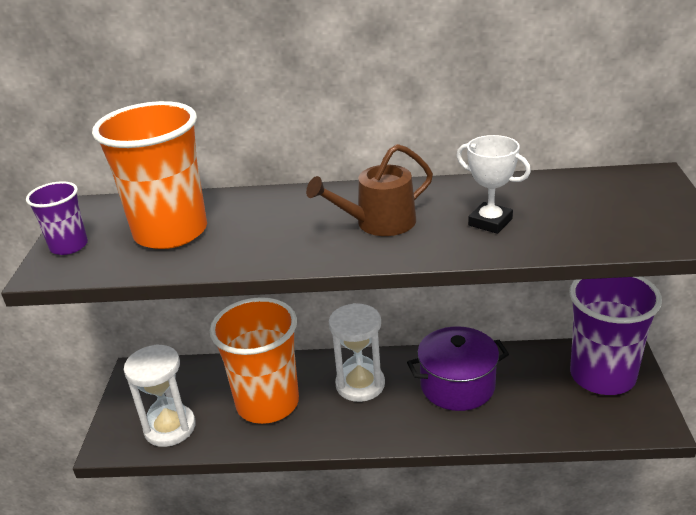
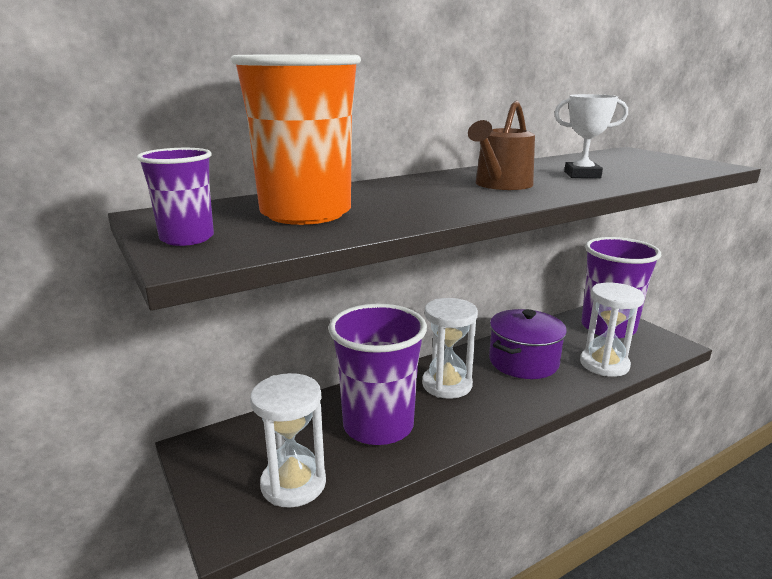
camera: 35 degrees left, 10 degrees down
(267, 403) = (378, 425): orange cup -> purple cup
(538, 418) = (604, 364): none -> white hourglass

